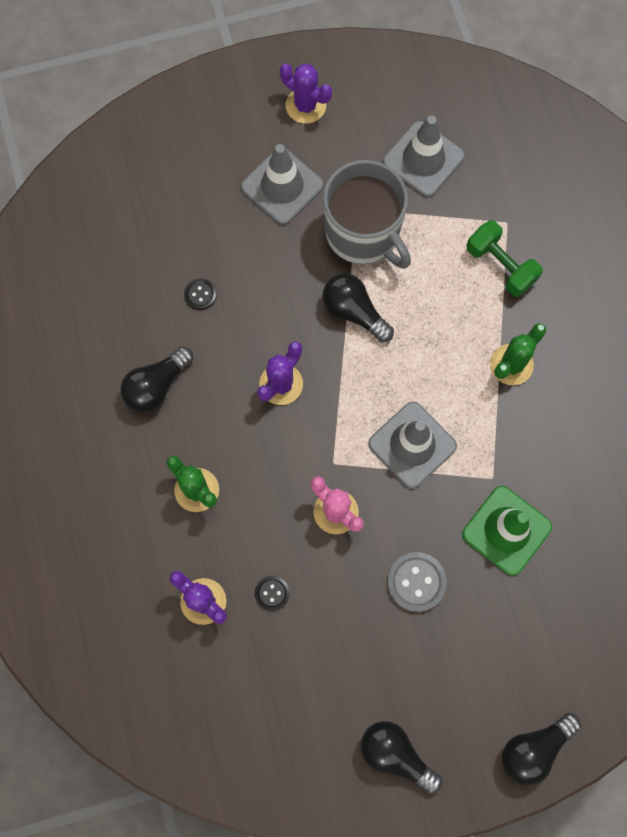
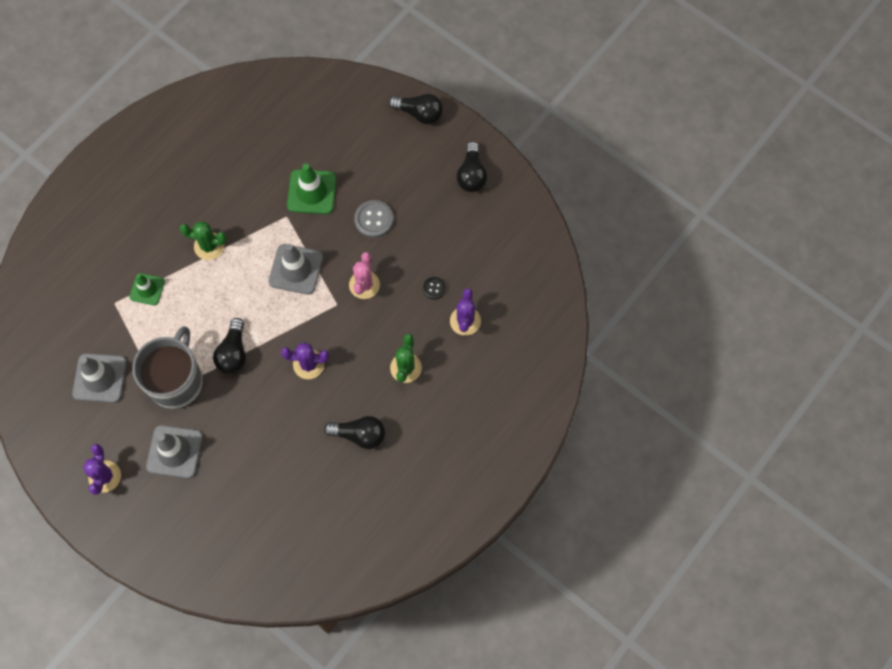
camera: 125 degrees left, 5 degrees down
(200, 294) = (283, 450): black button -> none
(500, 265) = (147, 289): green dumbbell -> green traffic cone

